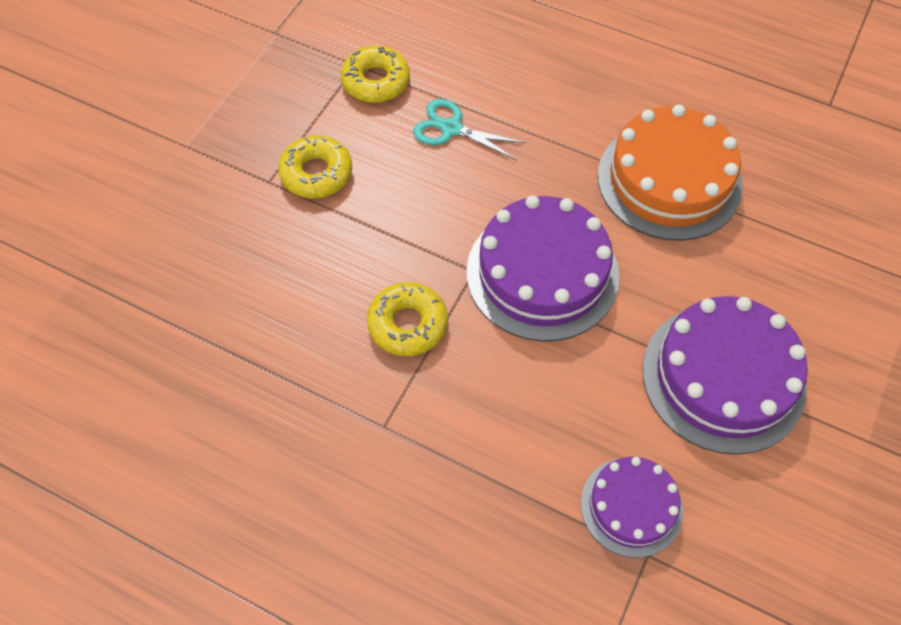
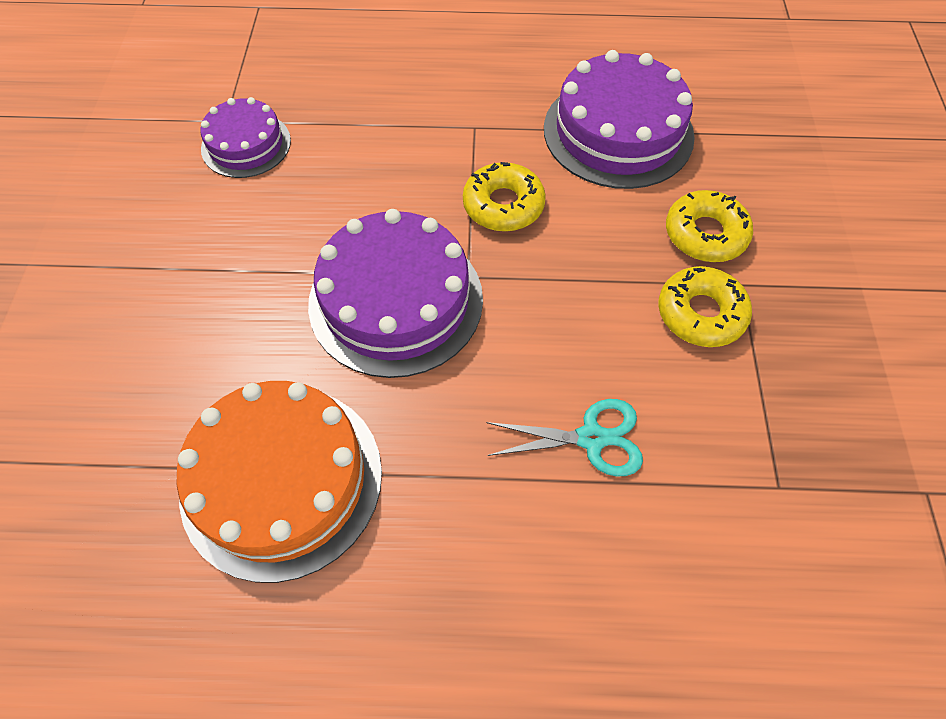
camera: 155 degrees right, 0 degrees up
(376, 81) = (733, 470): yellow donut -> yellow donut (705, 234)
(723, 377) = (178, 269): purple cake -> purple cake (618, 132)

